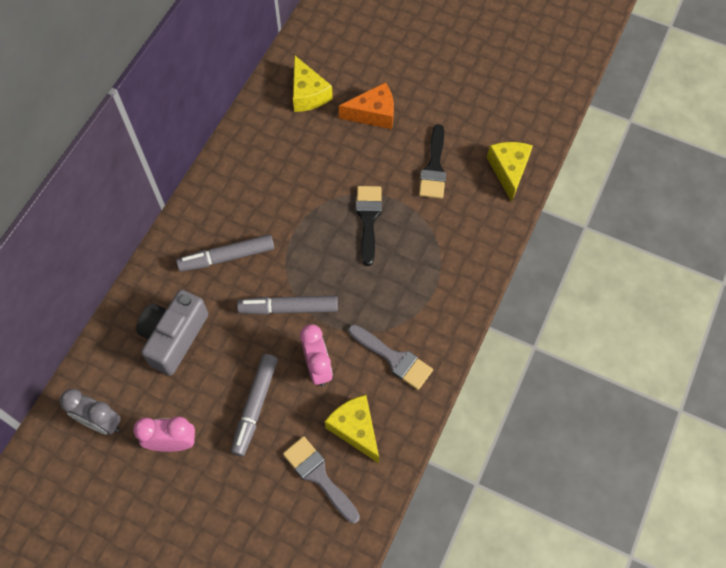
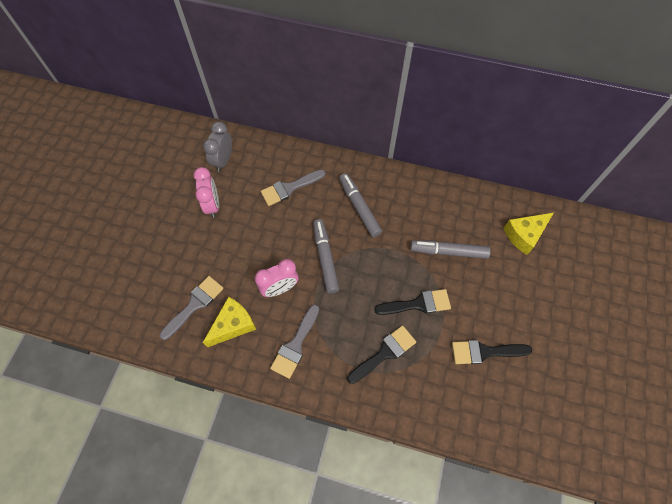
camera: 80 degrees right, 0 degrees up
(174, 337) = (289, 188): grey camera -> grey brush
(255, 406) = (244, 251): grey marker -> grey marker (448, 251)
(373, 113) = (523, 290): orange cheese -> none
(419, 265) = (384, 353): none -> black brush
(508, 170) = (503, 424): yellow cheese -> none

